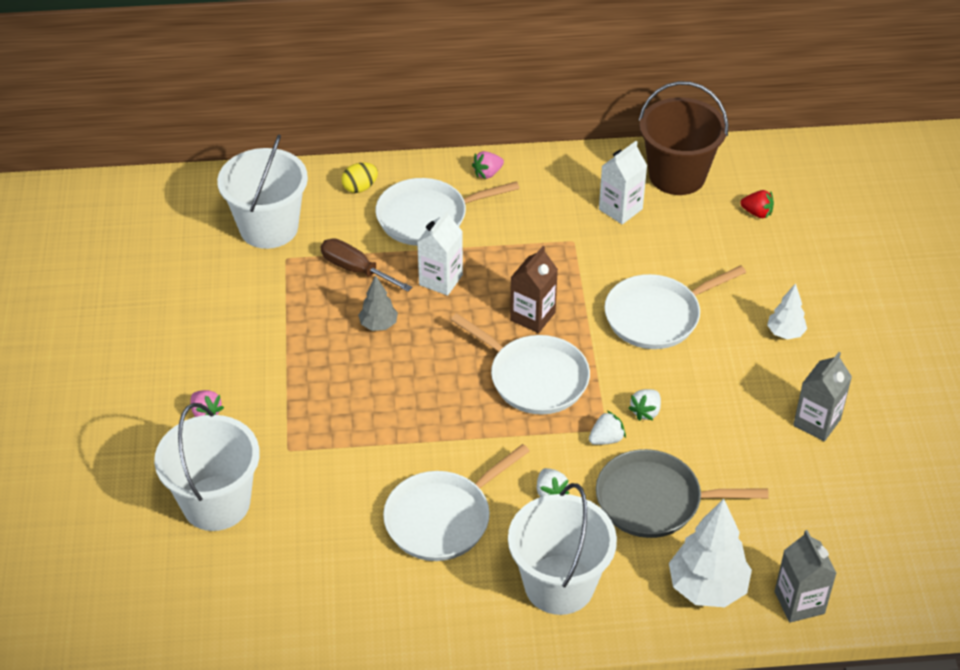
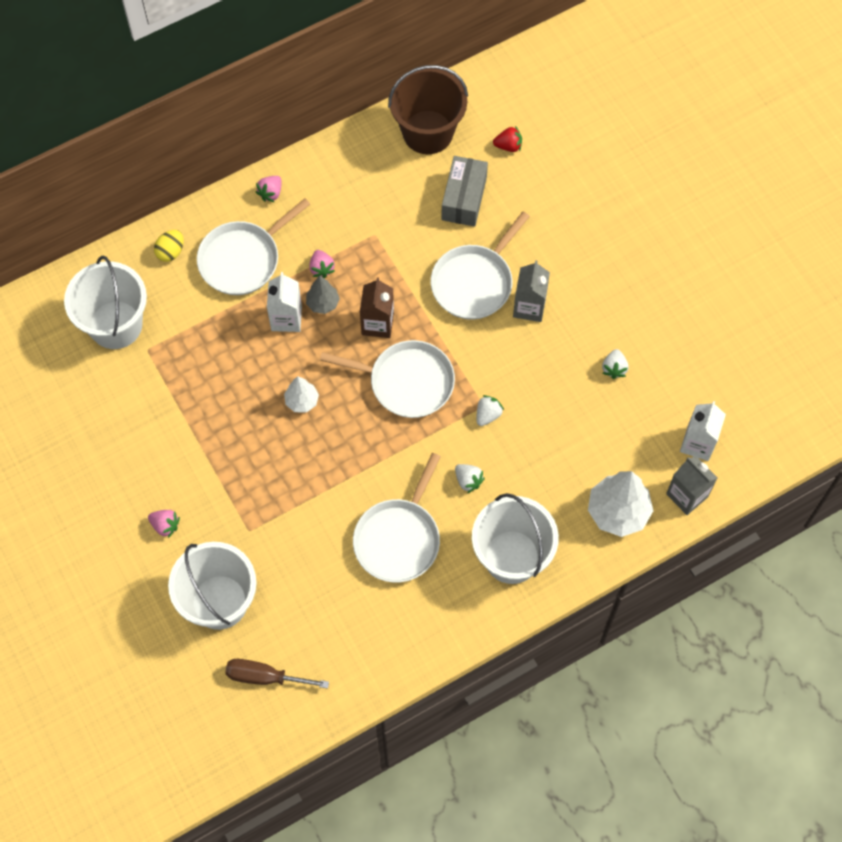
camera: 25 degrees left, 20 degrees up
(356, 269) = (211, 337): brown screwdriver -> brown screwdriver (265, 677)
(378, 325) = (259, 384): grey tree -> grey tree (323, 303)
(502, 250) = (321, 268): none -> pink strawberry
(620, 209) = (397, 186): white carton -> white carton (698, 443)
(646, 412) = (506, 377): white strawberry -> white strawberry (614, 368)
(654, 500) = (547, 454): grey pan -> none
(685, 241) = (464, 198): none -> grey box
(785, 333) = (579, 258): white tree -> white tree (302, 401)
(817, 422) = (636, 332): grey carton -> grey carton (529, 307)

